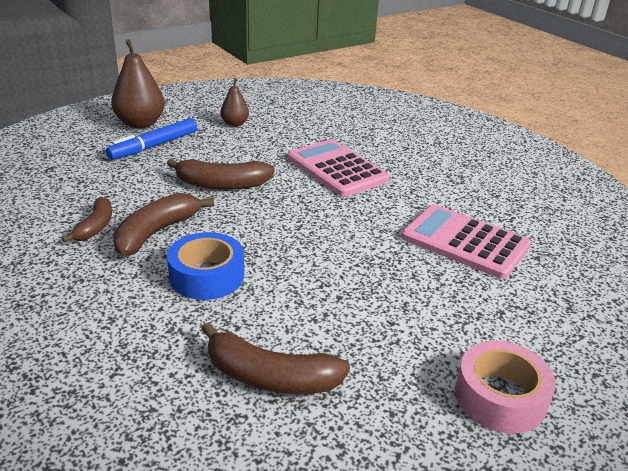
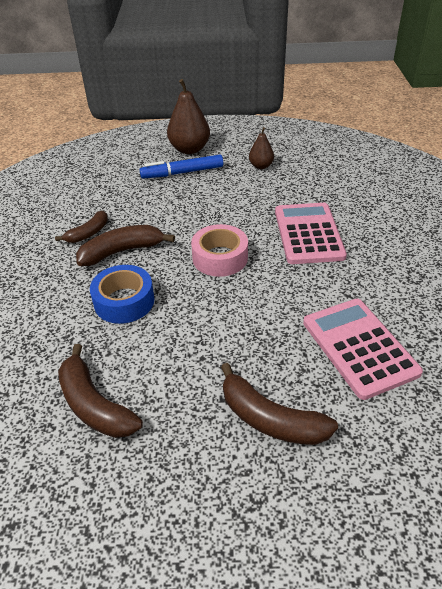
camera: 35 degrees right, 10 degrees up
(222, 184) = (202, 222): brown banana -> brown banana (270, 419)
(500, 397) = (247, 511): pink tape -> pink tape (220, 258)

